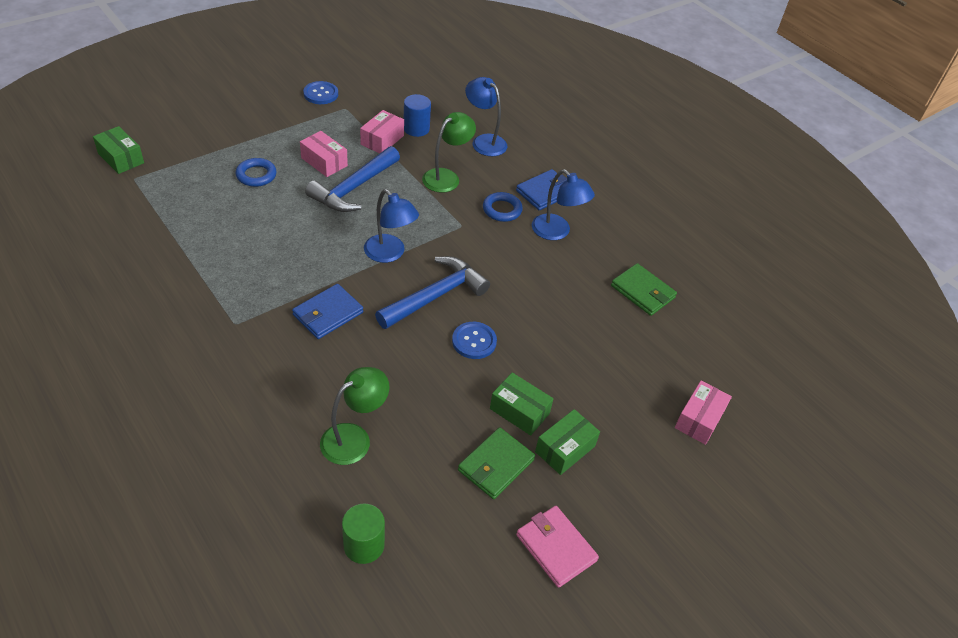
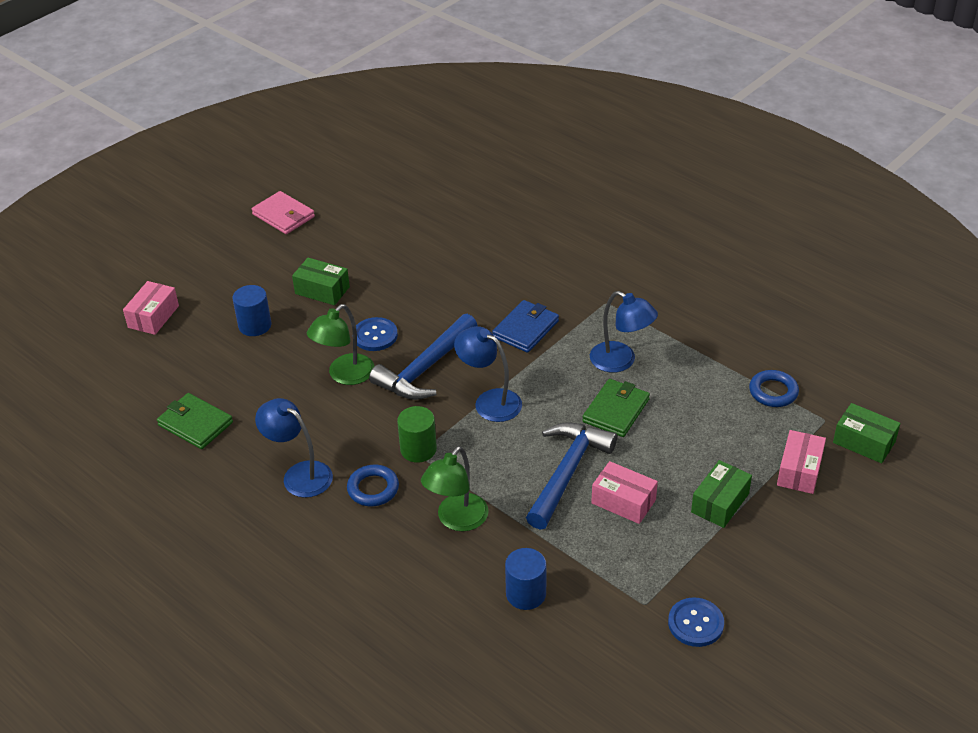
camera: 175 degrees right, 5 degrees down
(256, 175) = (693, 460): blue ring -> blue ring (773, 392)
(354, 438) = (458, 246): green lamp -> green lamp (345, 375)
(364, 545) = (425, 193): green cylinder -> green cylinder (418, 449)
(382, 140) = (565, 559): pink box -> pink box (799, 471)
(484, 141) = (419, 597): blue lamp -> blue lamp (621, 361)
(496, 465) = (337, 251): green wallet -> green wallet (616, 410)
(545, 192) = (319, 530): blue wallet -> none
(565, 449) = (279, 272): green box -> green box (720, 503)
(592, 382) = (255, 325): none -> blue cylinder

